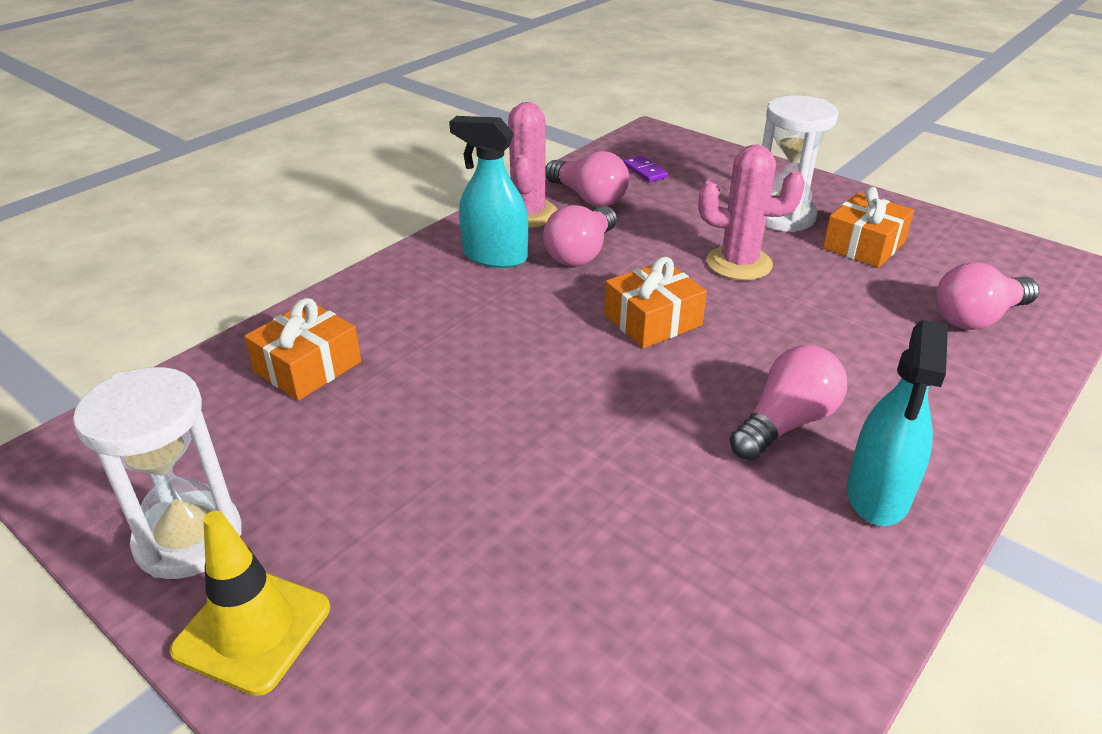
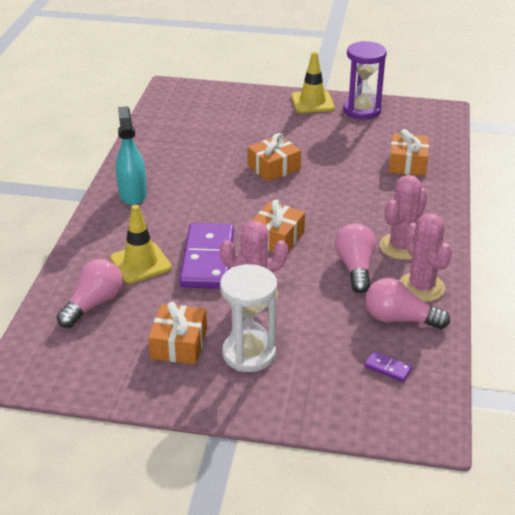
camera: 150 degrees right, 0 degrees up
(189, 539) = (362, 110): white hourglass -> purple hourglass
(494, 256) = (401, 247): turquoise spray bottle -> pink cactus
(545, 450) = (274, 167): none -> orange gift
(780, 324) = (207, 259): none -> purple domino
(786, 423) = (181, 209): pink light bulb -> none
(892, 351) = (140, 263): none -> yellow traffic cone

